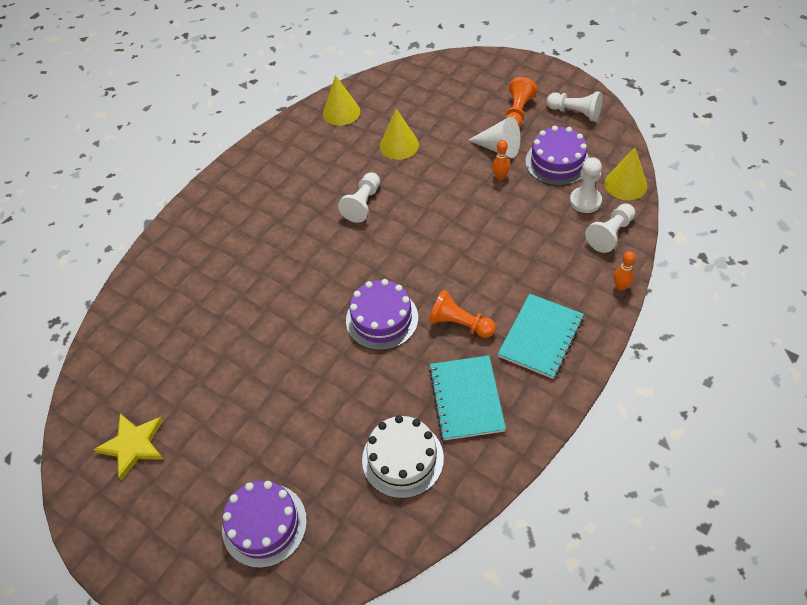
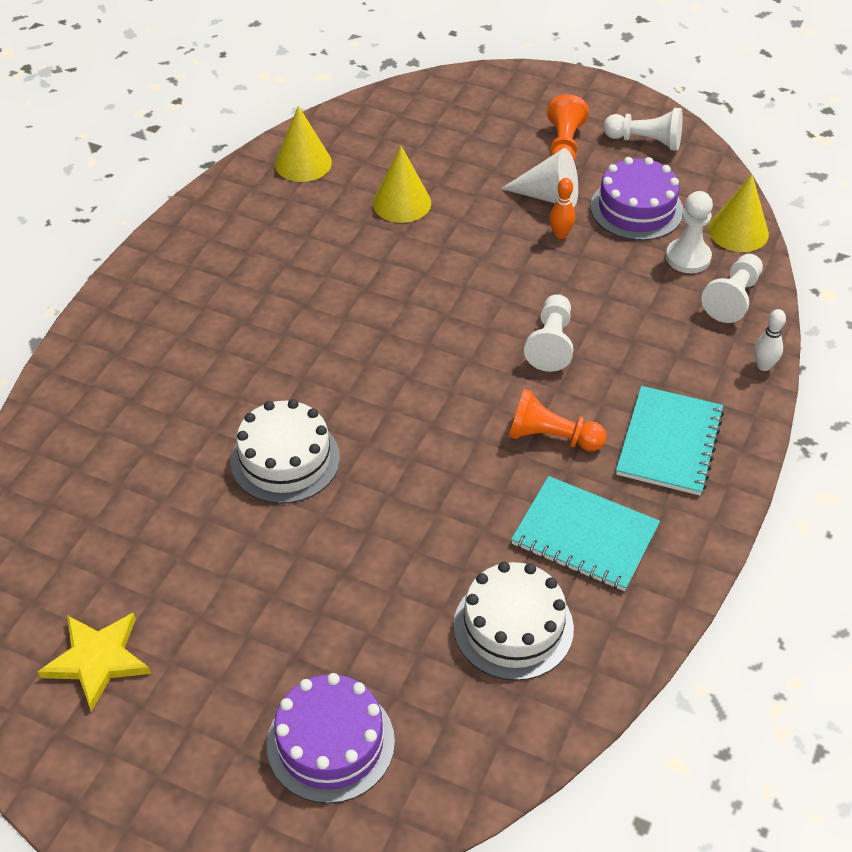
camera: 15 degrees left, 5 degrees down
(281, 320) = (285, 459): none -> white cake
(363, 204) = (368, 287): white pawn -> white pawn (551, 343)
(382, 319) = (435, 442): purple cake -> none
(466, 398) = (584, 536): turquoise notebook -> turquoise notebook turned 45 degrees counterclockwise
(621, 286) = (763, 366): orange bowling pin -> white bowling pin

